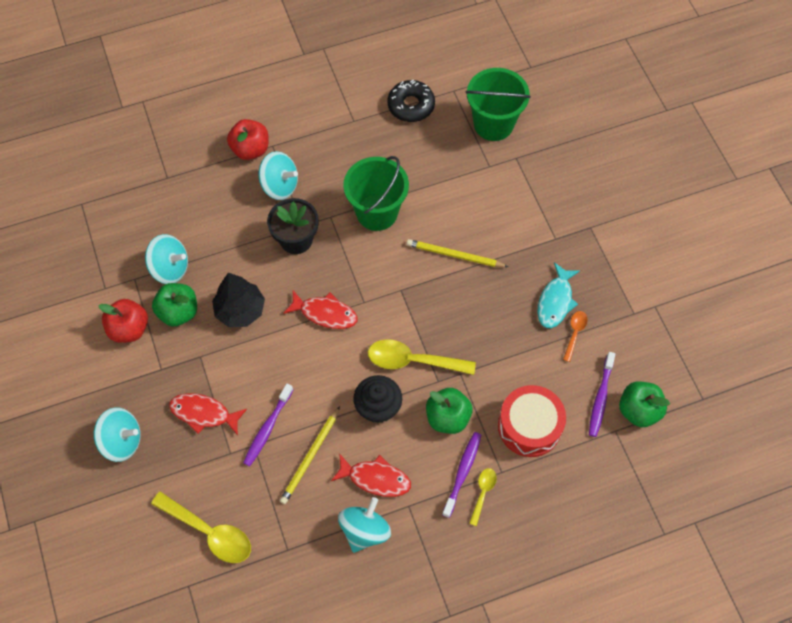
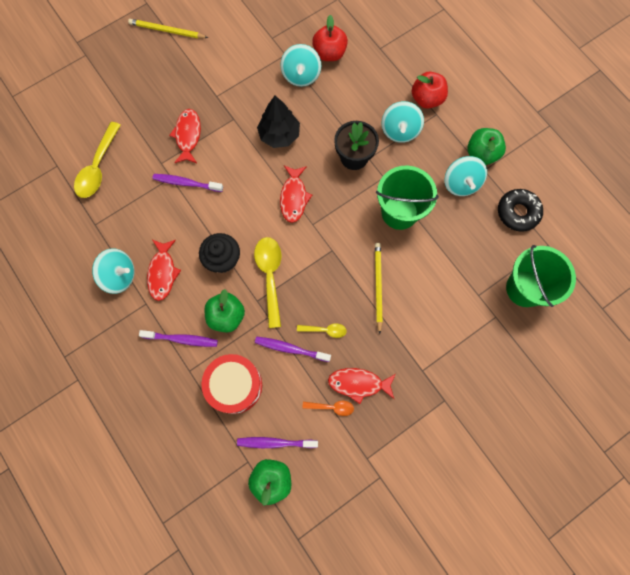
camera: 75 degrees right, 10 degrees up
(122, 441) = (154, 89): turquoise spinning top -> turquoise spinning top (461, 183)
(129, 329) = (243, 64): red apple -> red apple (329, 53)
(178, 312) = (266, 93): green apple -> green apple (481, 154)
(310, 457) = (170, 220): yellow pencil -> yellow pencil (167, 31)
(483, 493) = (168, 359): yellow spoon -> yellow spoon (325, 330)
(502, 358) = (291, 349): none -> purple toothbrush
(555, 301) = (358, 383): turquoise fish -> red fish

